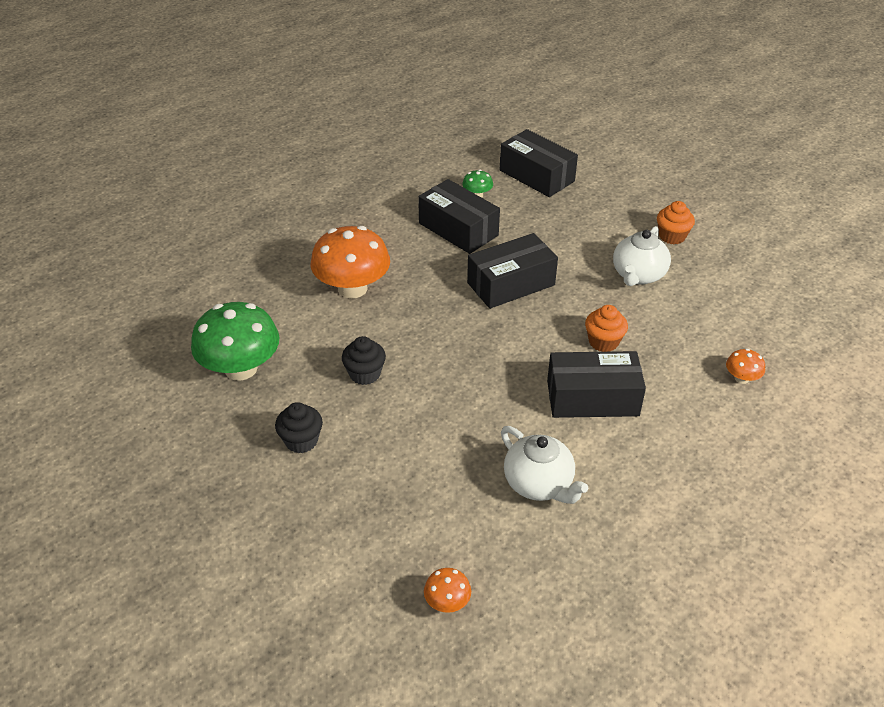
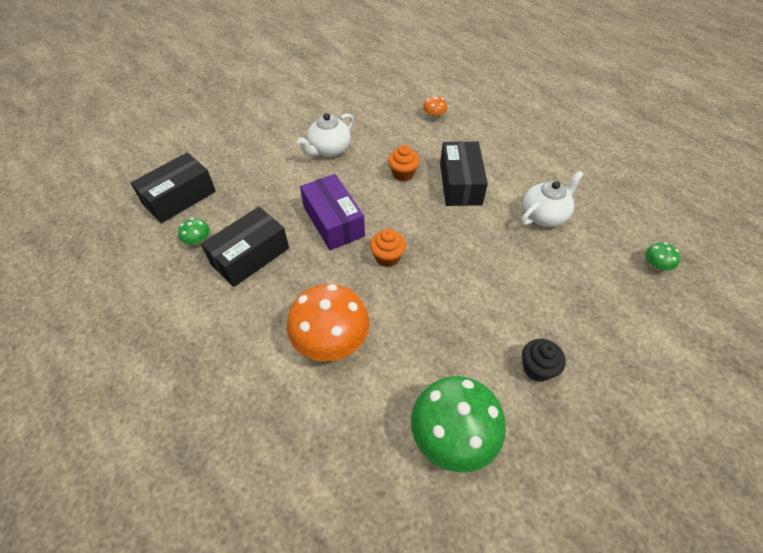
camera: 90 degrees left, 10 degrees up
(365, 374) = (450, 323): black cupcake -> none
(447, 602) = (655, 265): orange mushroom -> green mushroom
(511, 284) = (333, 221): black box -> purple box
(638, 275) = (329, 149): white teapot -> white teapot turned 105 degrees clockwise
(672, 236) = (285, 128): orange cupcake -> orange cupcake (387, 257)

